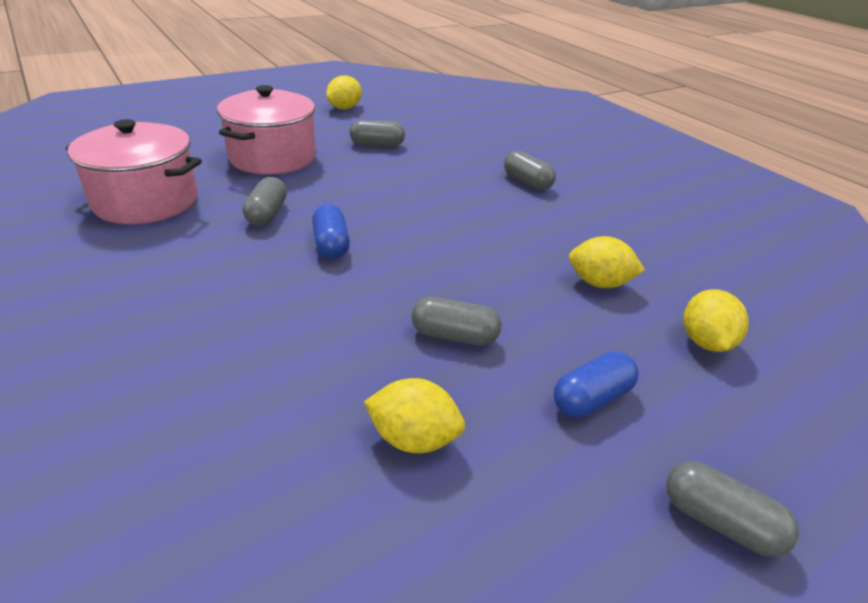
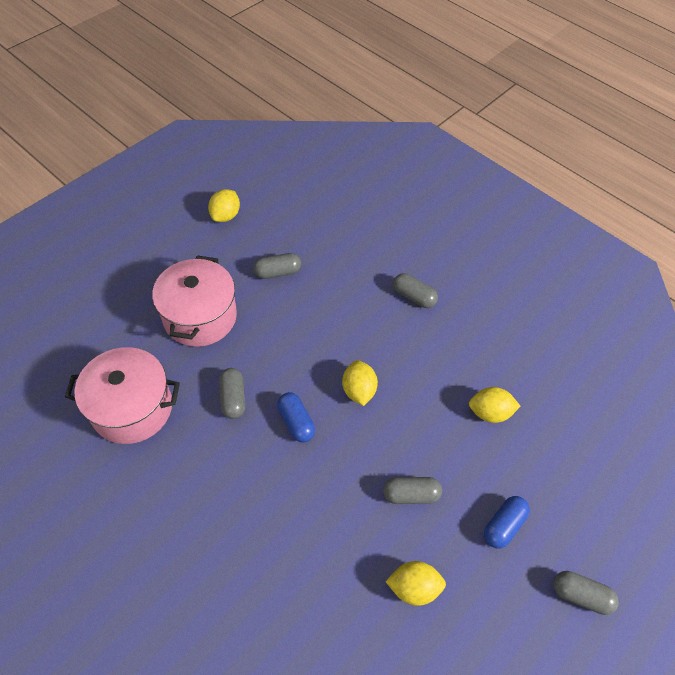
camera: 15 degrees left, 20 degrees up
(705, 342) = (562, 454): yellow lemon -> yellow lemon (358, 390)

